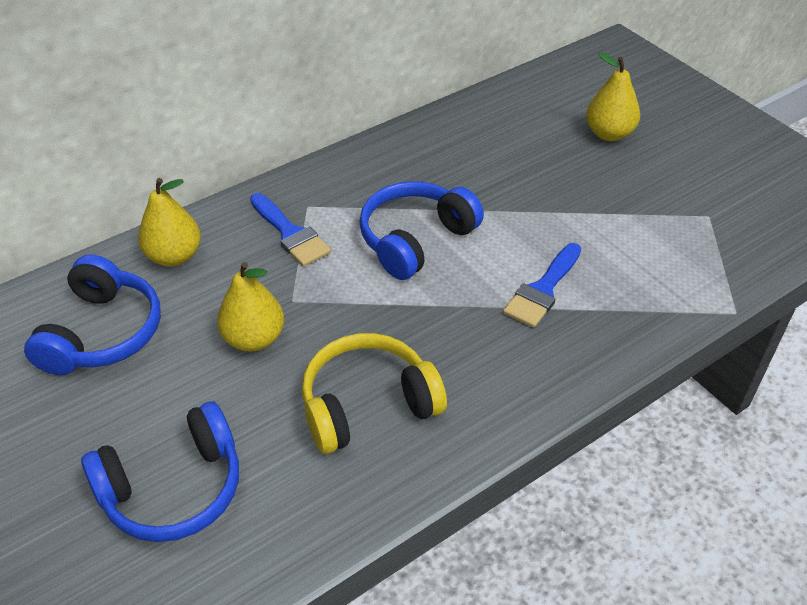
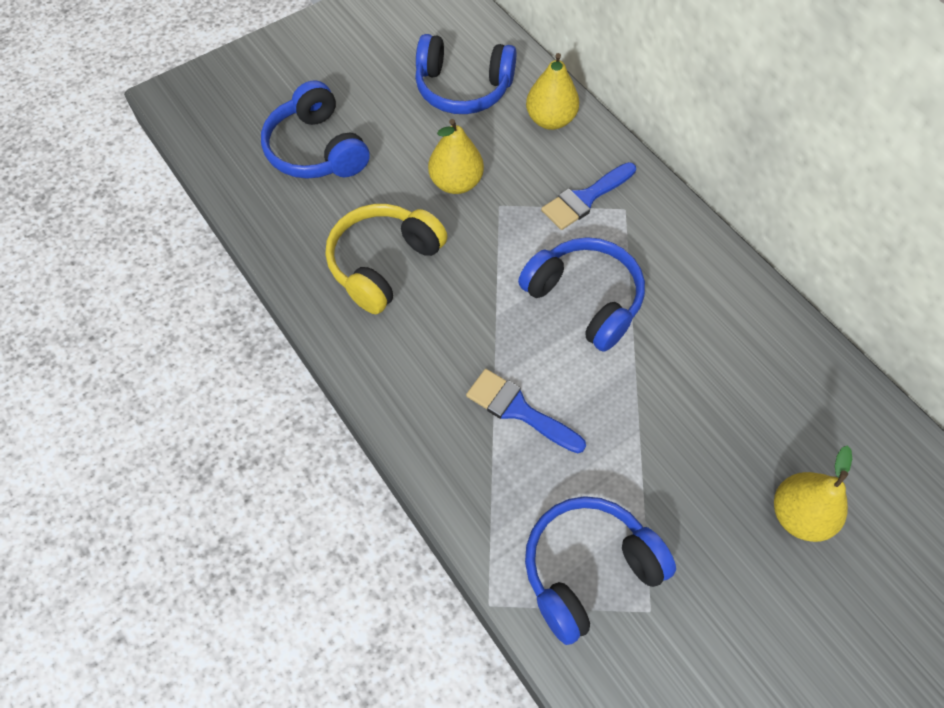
camera: 90 degrees right, 15 degrees up
(367, 404) = (383, 264): yellow headphones -> yellow headphones turned 120 degrees counterclockwise
(685, 249) = (588, 569): none -> blue headphones

